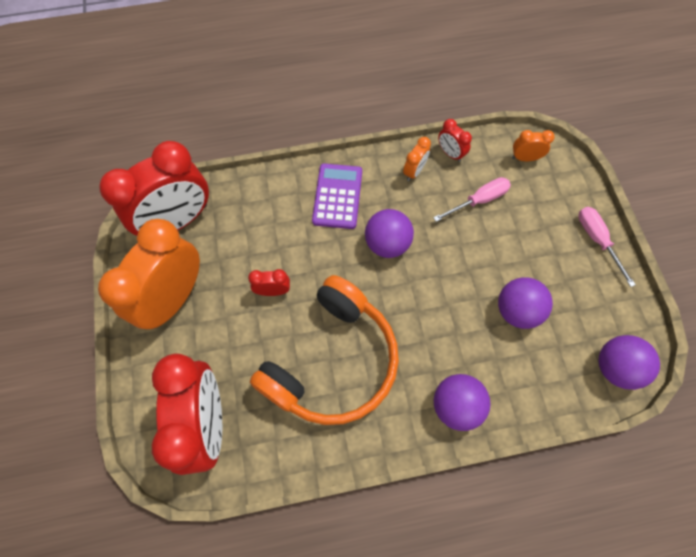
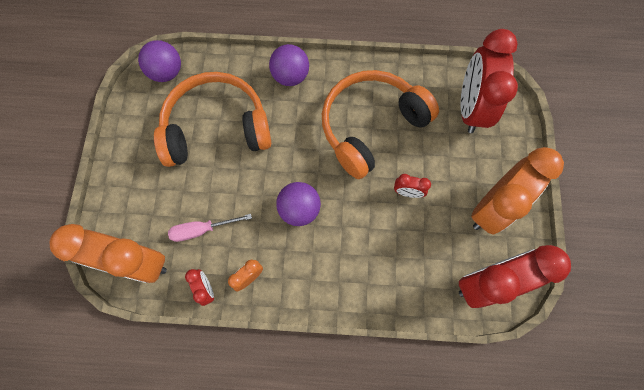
camera: 165 degrees left, 5 degrees up
(337, 196) = (331, 269): purple calculator -> none
(516, 311) = (216, 127): purple ball -> orange headphones
(525, 158) = (137, 263): orange clock -> orange clock, size x2.36
(597, 240) = (121, 166): pink screwdriver -> none

